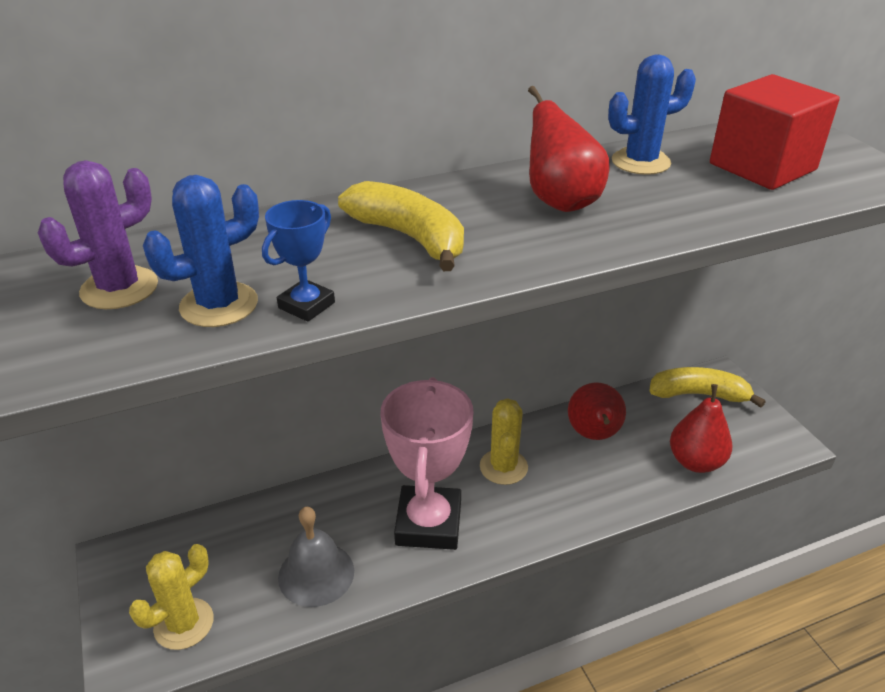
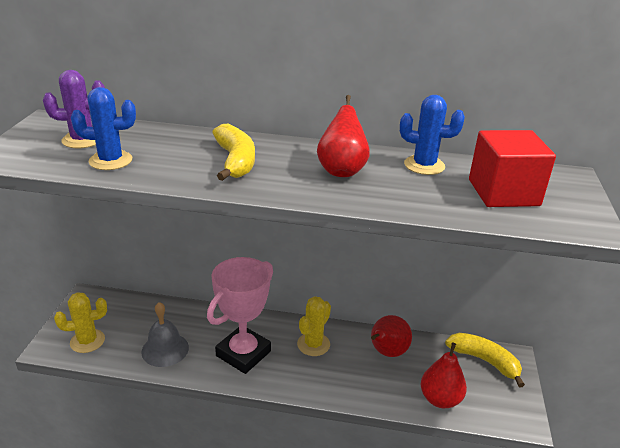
camera: 30 degrees right, 5 degrees down
(306, 305) = (145, 174): blue trophy -> none

